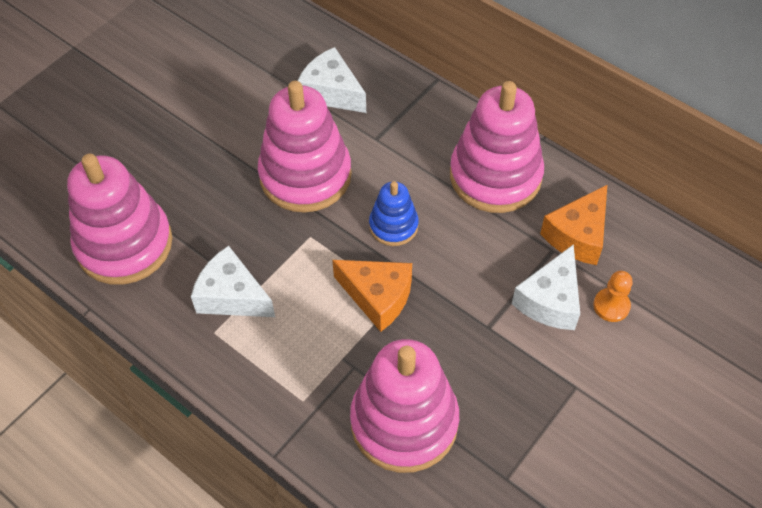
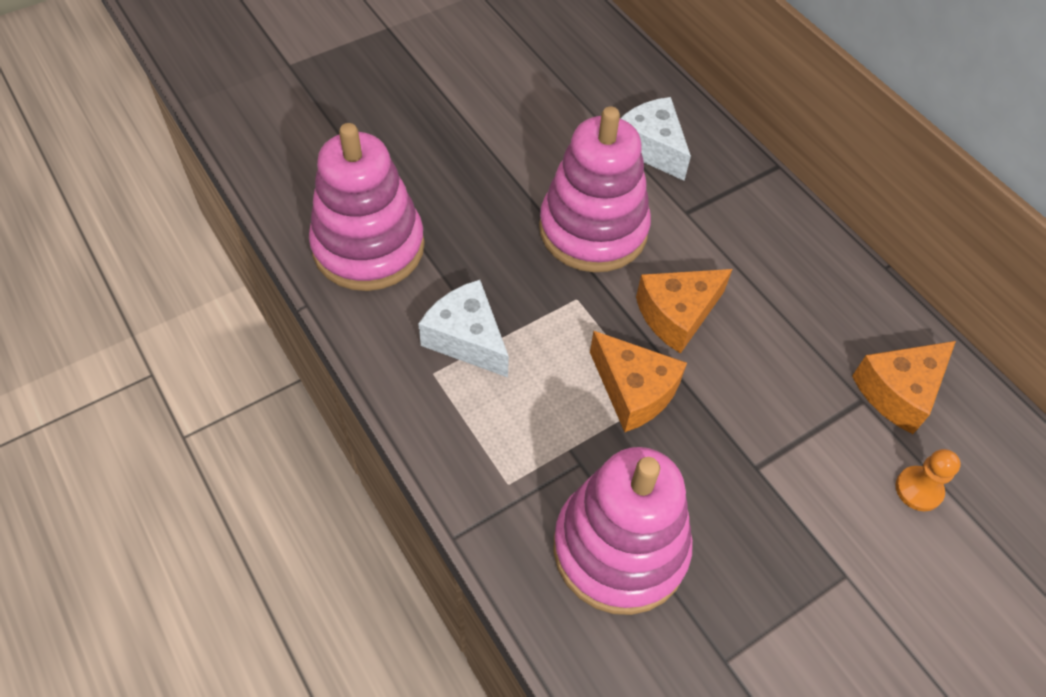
camera: 15 degrees right, 0 degrees up
(393, 226) = (677, 315): blue stacking toy -> orange cheese
(495, 176) = (816, 293): pink stacking toy -> none
(550, 300) = (842, 459): white cheese -> none

